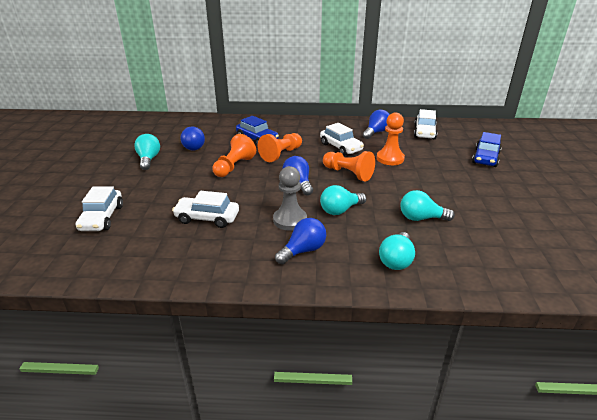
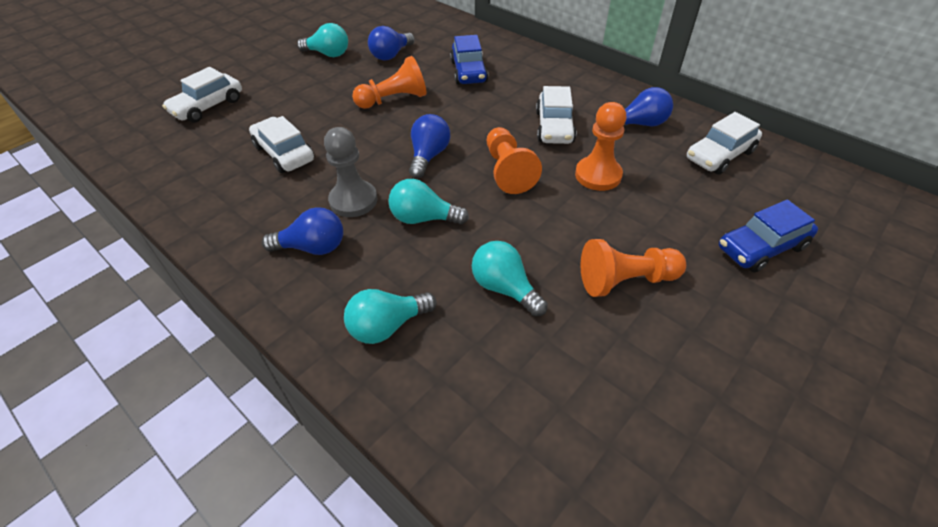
camera: 40 degrees right, 15 degrees up
(148, 159) = (328, 54): turquoise light bulb -> turquoise light bulb turned 75 degrees clockwise
(281, 154) = (466, 105): orange pawn -> orange pawn (625, 280)

